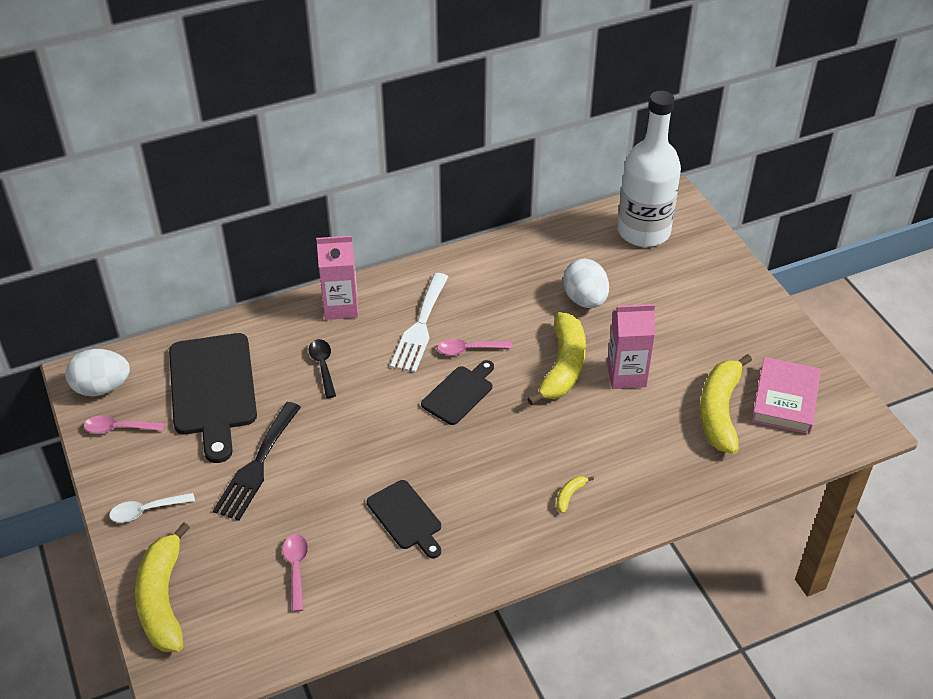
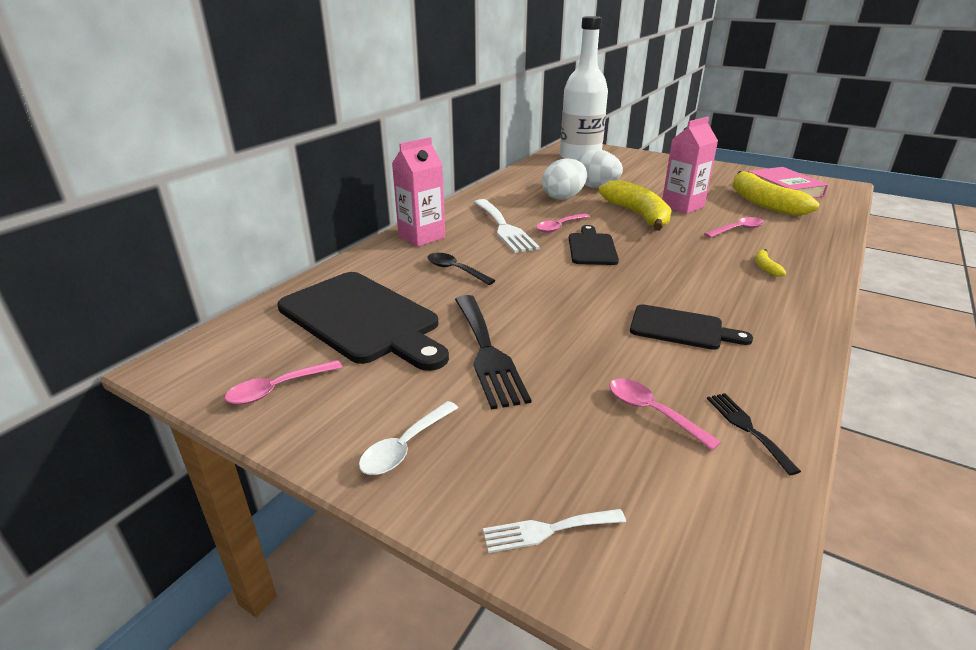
camera: 35 degrees left, 15 degrees down
(102, 388) = (216, 364): white egg -> white egg (563, 197)
(163, 599) = (547, 530): yellow banana -> white fork
(334, 611) = (747, 428): none -> black fork
(625, 437) = (737, 230): none -> pink spoon

